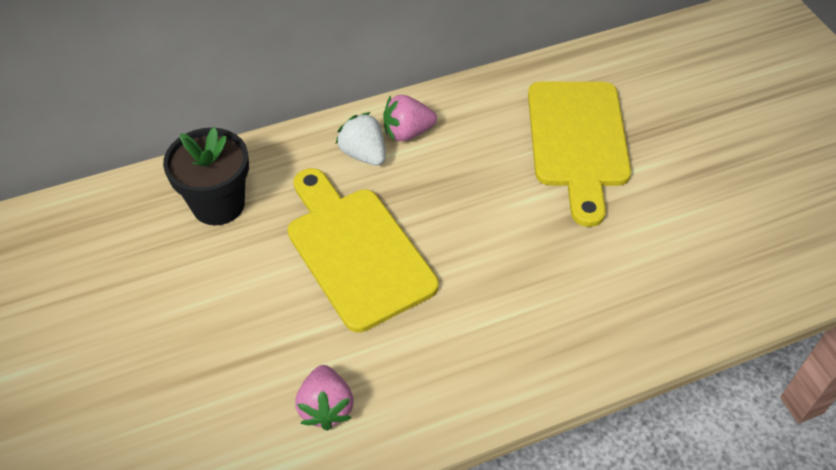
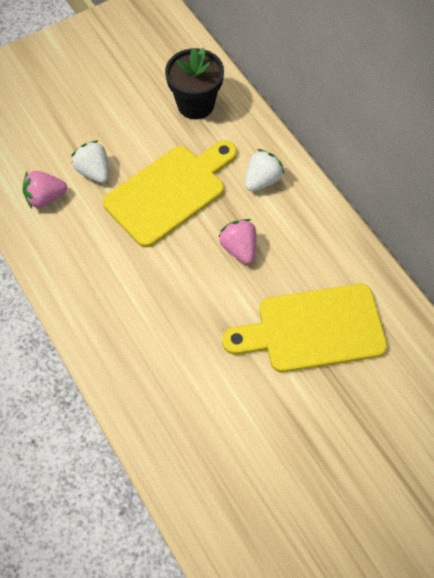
camera: 80 degrees right, 10 degrees up
(296, 338) = (94, 171): none -> white strawberry
(407, 132) = (291, 205): pink strawberry -> pink strawberry (239, 248)

